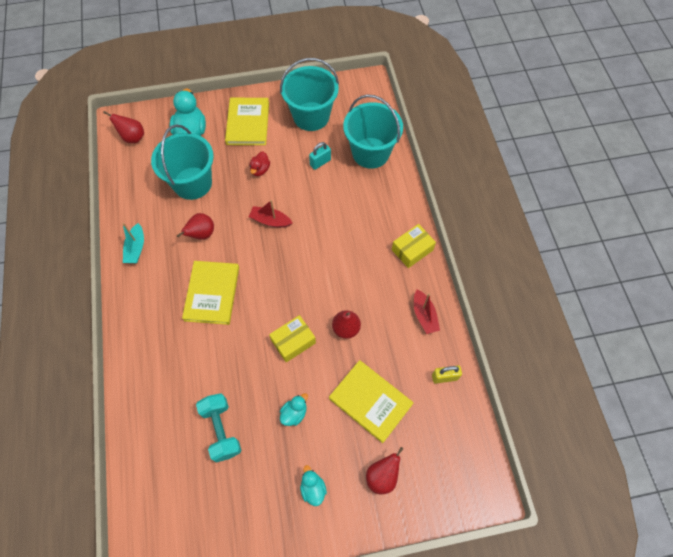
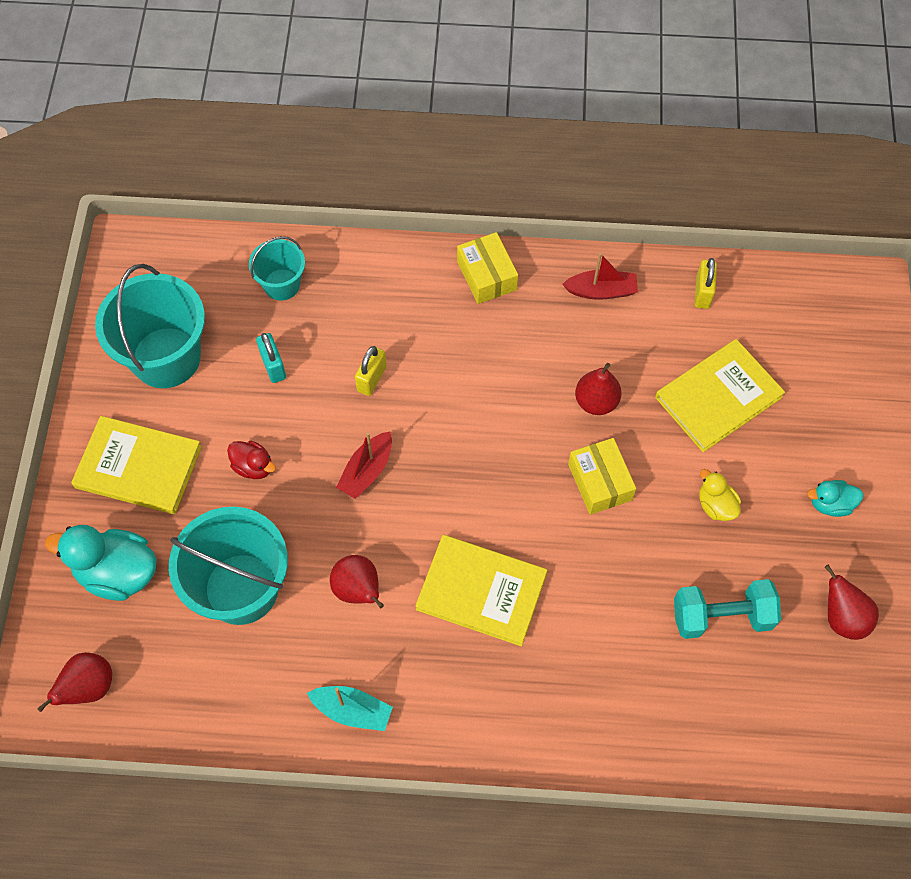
camera: 75 degrees left, 0 degrees up
(294, 413) = (715, 505): turquoise duck -> yellow duck
(326, 209) = (371, 379): none -> yellow padlock
(370, 153) = (282, 284): turquoise bucket -> turquoise bucket, size x0.55
(382, 476) = (827, 410): red pear -> red pear (842, 617)

